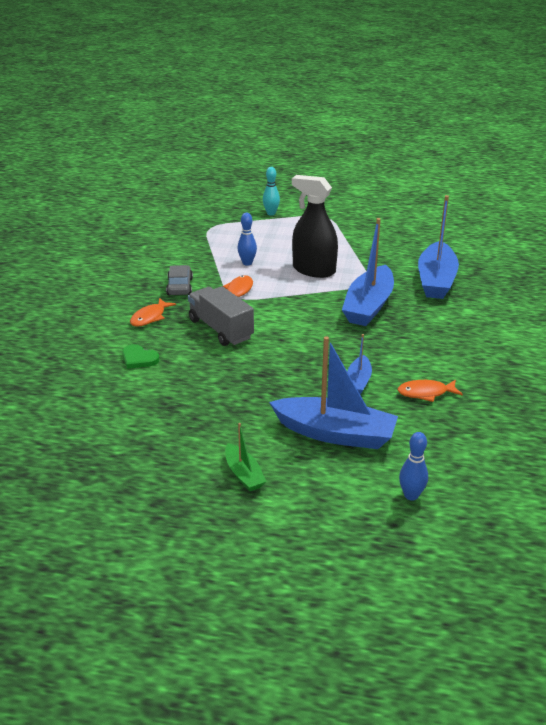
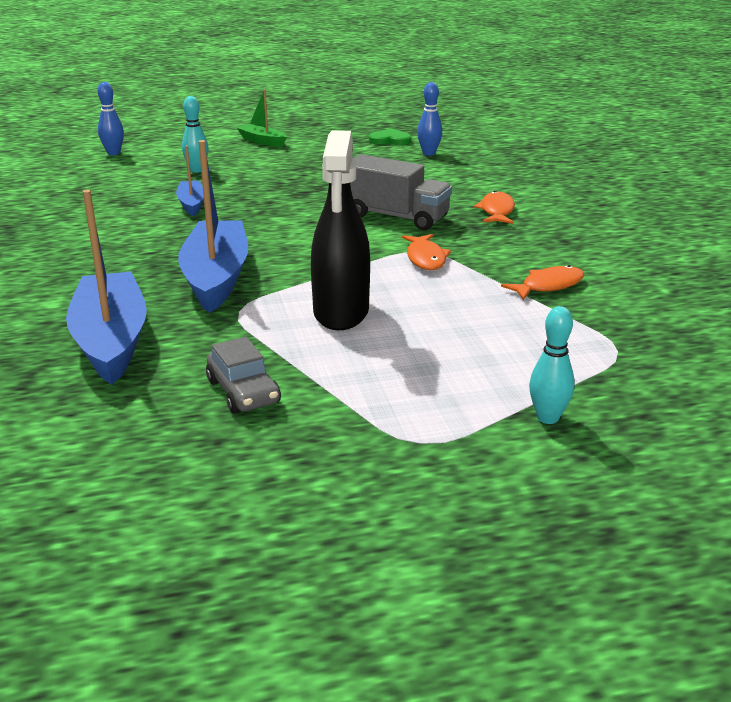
camera: 155 degrees right, 5 degrees down
(139, 359) = (450, 180): green heart -> green heart (390, 140)
(179, 287) = (513, 247): grey car -> grey car (243, 392)
(247, 263) = (462, 299): blue bowling pin -> blue bowling pin (429, 153)
(314, 270) = (341, 312): black spray bottle -> black spray bottle turned 90 degrees clockwise
(335, 433) = (197, 170): blue boat -> turquoise bowling pin
(426, 393) = (109, 209): orange fish -> orange fish (548, 286)

